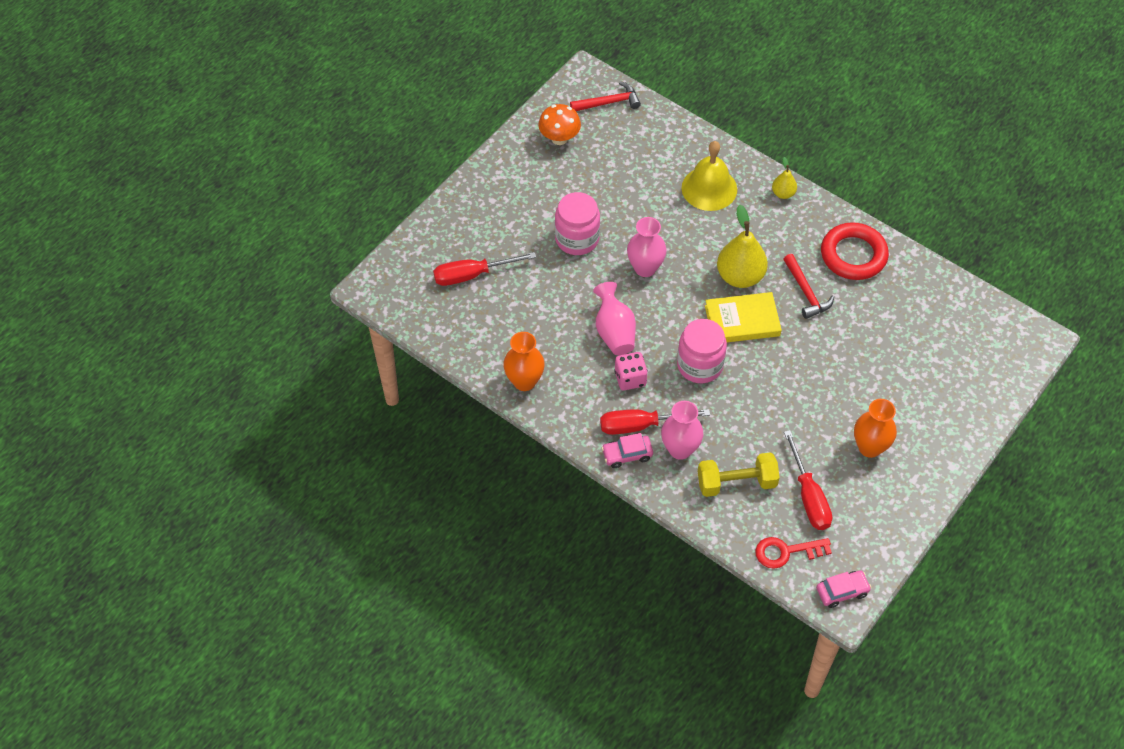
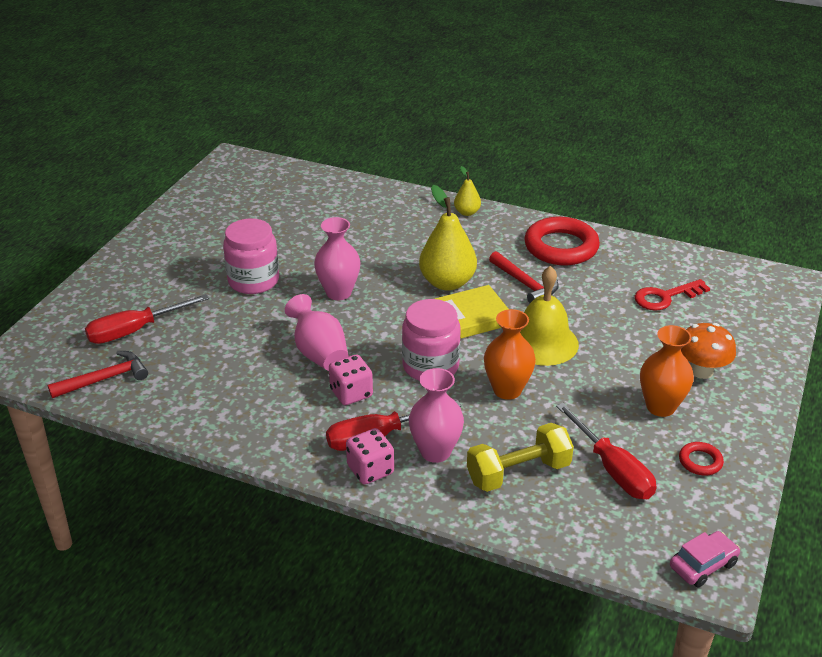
camera: 15 degrees left, 20 degrees down
(524, 381) = (219, 419): orange vase -> orange vase (507, 390)
(559, 138) = (214, 206): orange mushroom -> orange mushroom (701, 371)
(609, 102) = (261, 173): red hammer -> red hammer (105, 379)
(627, 454) = (370, 470): pink car -> pink dice
(709, 188) = (388, 220): yellow bell -> yellow bell (542, 342)
(786, 552) = (612, 535): red key -> red key (665, 297)
(879, 505) = (700, 461): none -> red ring

